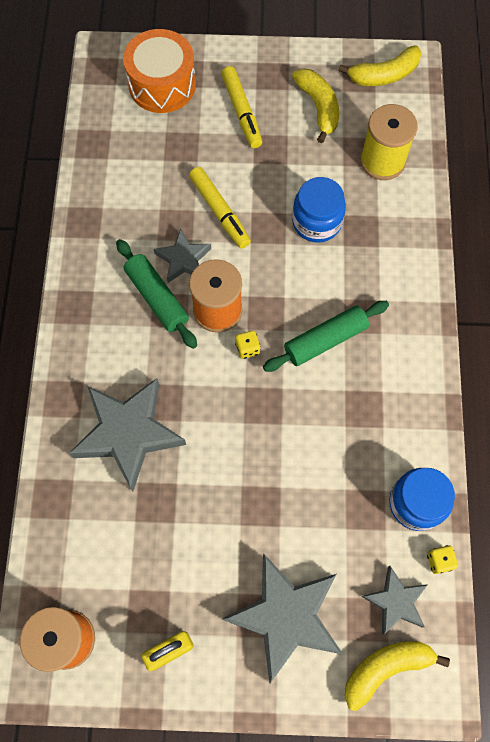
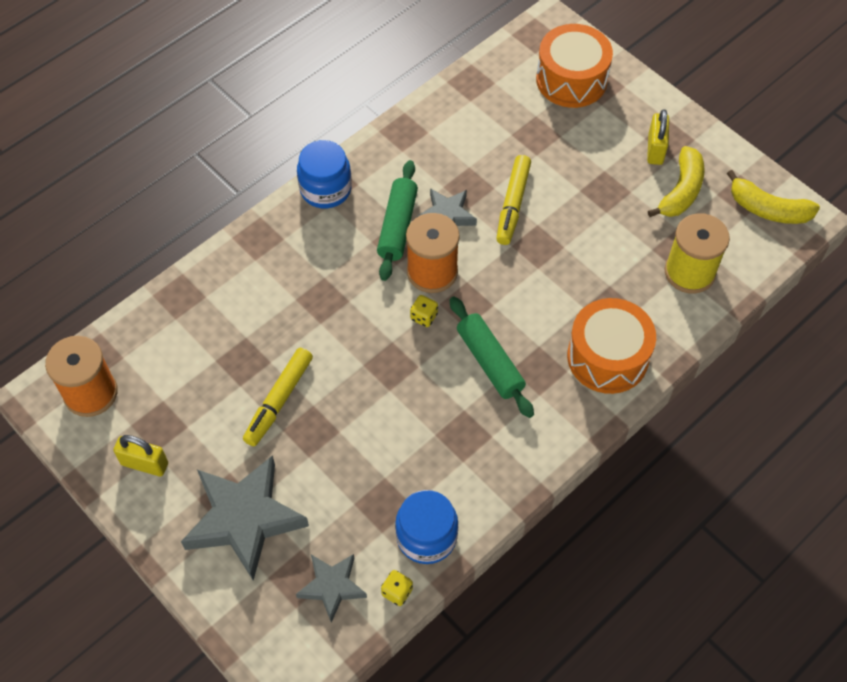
camera: 45 degrees right, 10 degrees down
(128, 433) = (275, 299): grey star -> none
(241, 111) = (613, 146): yellow marker -> yellow marker (279, 400)
(271, 91) = (655, 149): none -> yellow padlock
(316, 222) = (581, 273): blue jar -> blue jar (325, 189)
(325, 340) = (489, 362): green rolling pin -> green rolling pin turned 45 degrees clockwise
(386, 668) = (273, 623): yellow banana -> none
(394, 266) = (607, 357): none -> orange drum

